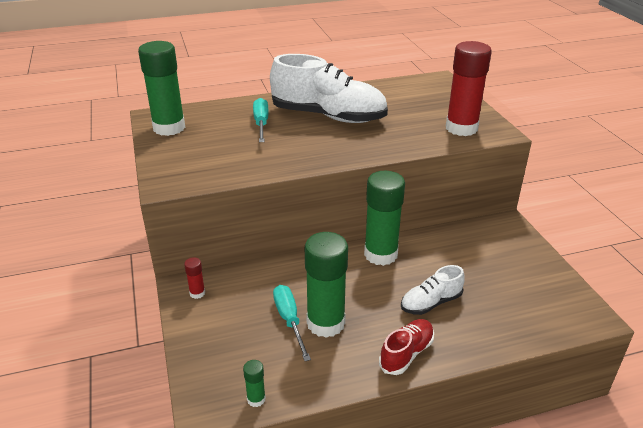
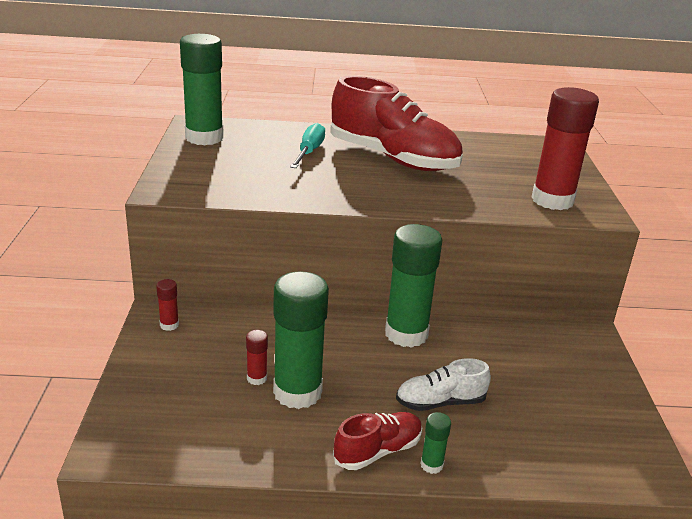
camera: 15 degrees right, 5 degrees down
(256, 399) = (171, 452): green glue stick -> green glue stick (431, 465)
(289, 320) = (257, 378): turquoise screwdriver -> red glue stick
(328, 116) = (393, 158): white shoe -> red shoe

